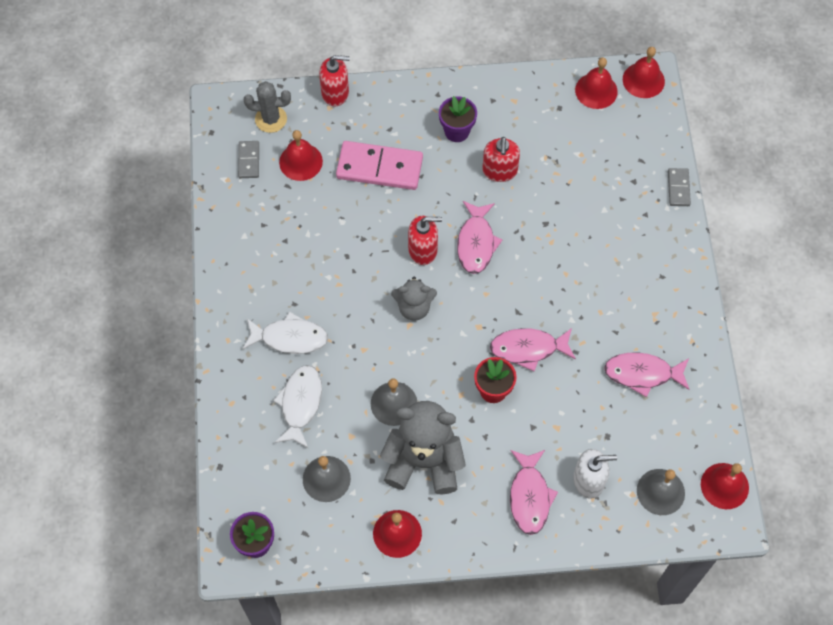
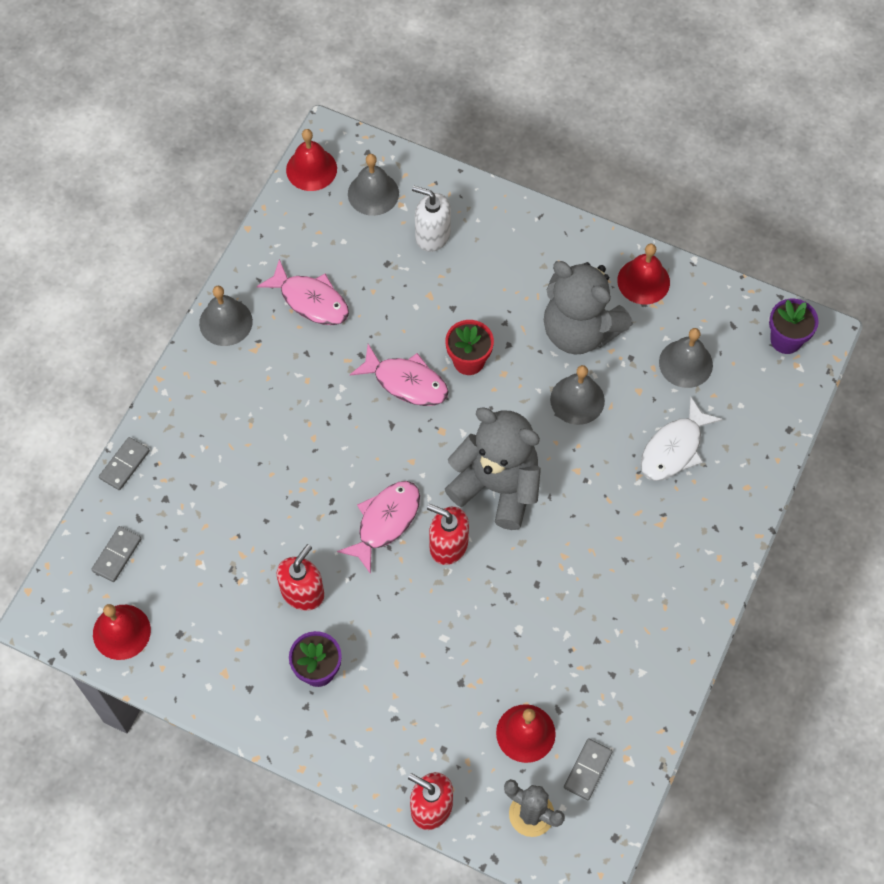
camera: 150 degrees left, 0 degrees up
(290, 338) = (649, 524): white fish -> none
(379, 167) = (437, 673): pink domino -> none
(414, 307) = (497, 486): grey teddy bear -> grey teddy bear, size x1.76
(529, 497) = (498, 249): pink fish -> none
(636, 132) = (117, 555): none -> grey domino
(643, 80) = (58, 614): red bell -> none
(691, 323) = (225, 322): none -> grey bell

